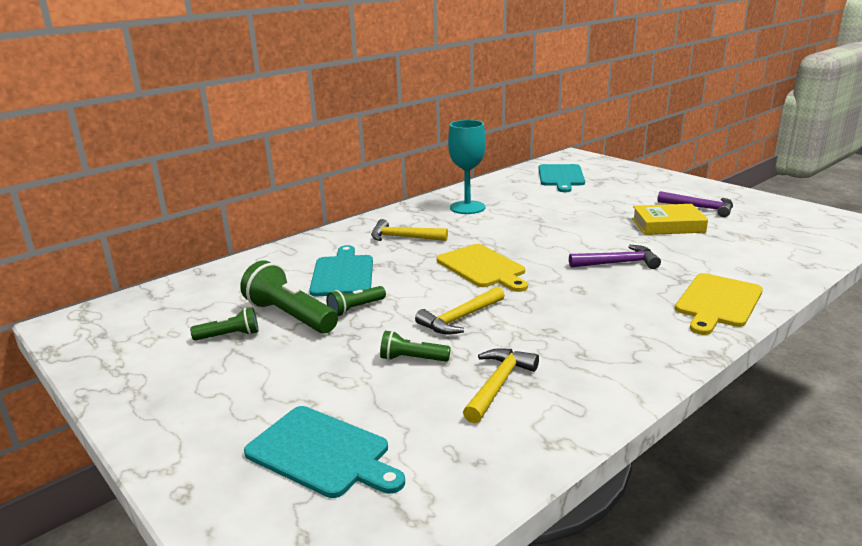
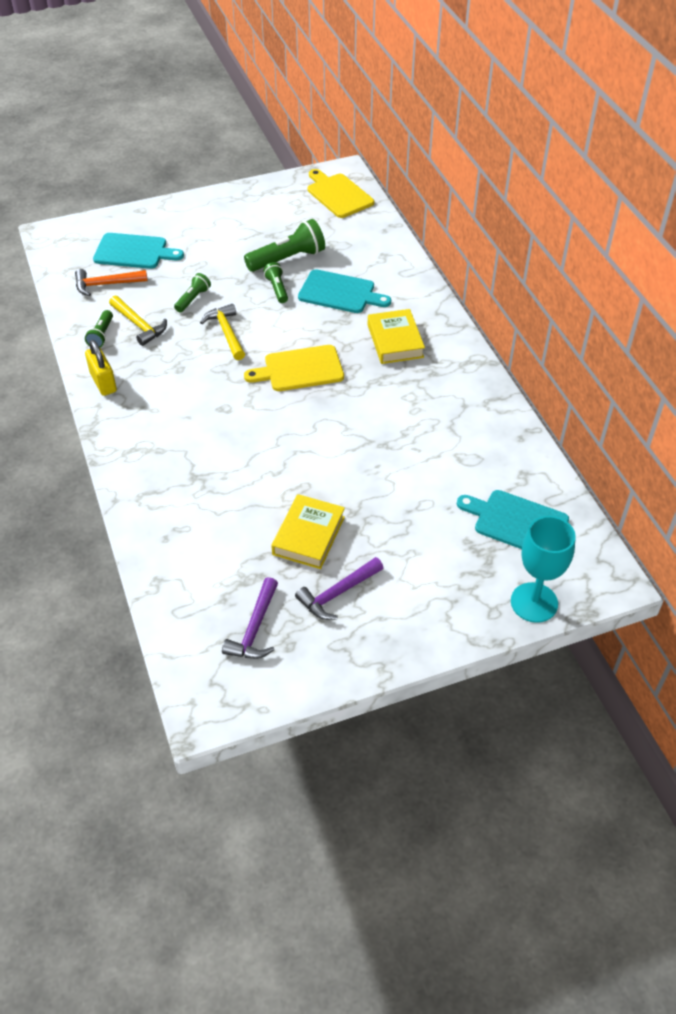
camera: 110 degrees right, 25 degrees up
(229, 336) = (278, 232): green flashlight -> green flashlight (101, 335)
(322, 453) = (134, 252): turquoise cutting board -> turquoise cutting board turned 135 degrees counterclockwise
(403, 237) = (395, 341): yellow hammer -> yellow book
(428, 450) = (106, 284): none -> orange hammer
(467, 207) = (451, 404): turquoise goblet -> turquoise goblet (534, 602)
(618, 263) = (251, 453): purple hammer -> purple hammer (255, 628)
(630, 375) = (103, 382): none -> yellow padlock
(718, 302) = (146, 476): yellow cutting board -> yellow cutting board (338, 194)

